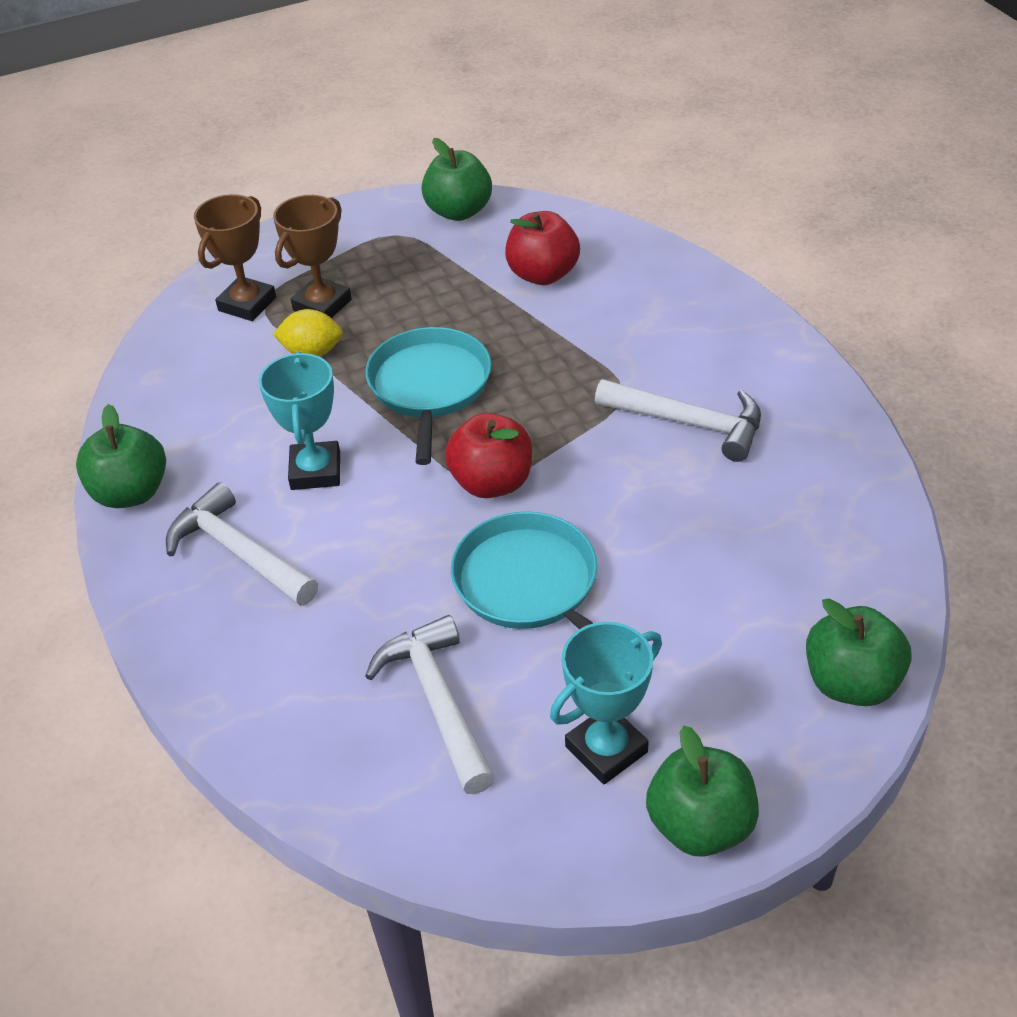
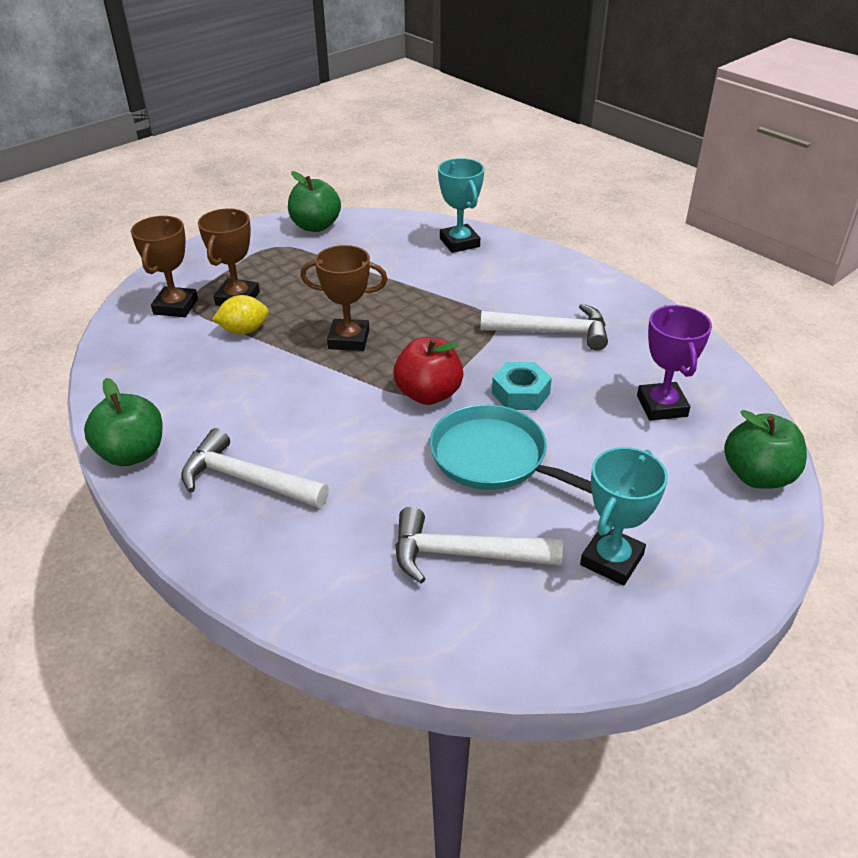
camera: 20 degrees left, 5 degrees down
(315, 471) = (285, 410): turquoise trophy -> turquoise trophy (459, 243)
(429, 387) = (349, 339): turquoise pan -> brown trophy
(437, 701) = (463, 554): white hammer -> white hammer turned 45 degrees counterclockwise
(543, 274) = (398, 256): red apple -> none
(605, 504) = (520, 393): none -> turquoise nut
(700, 825) = (710, 597): green apple -> none
(778, 558) = (662, 406): none -> purple trophy

